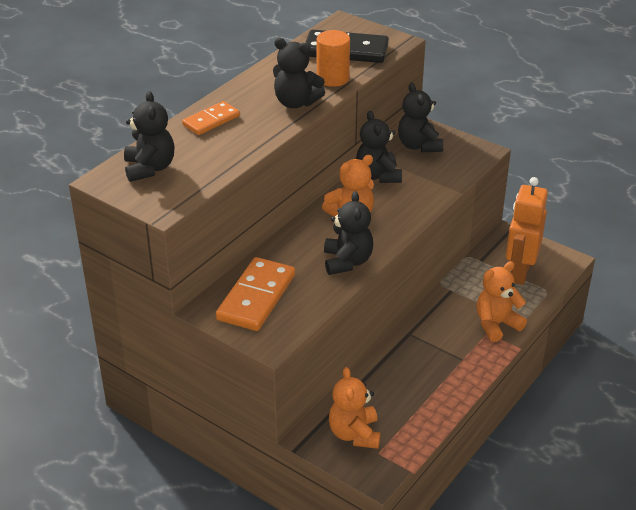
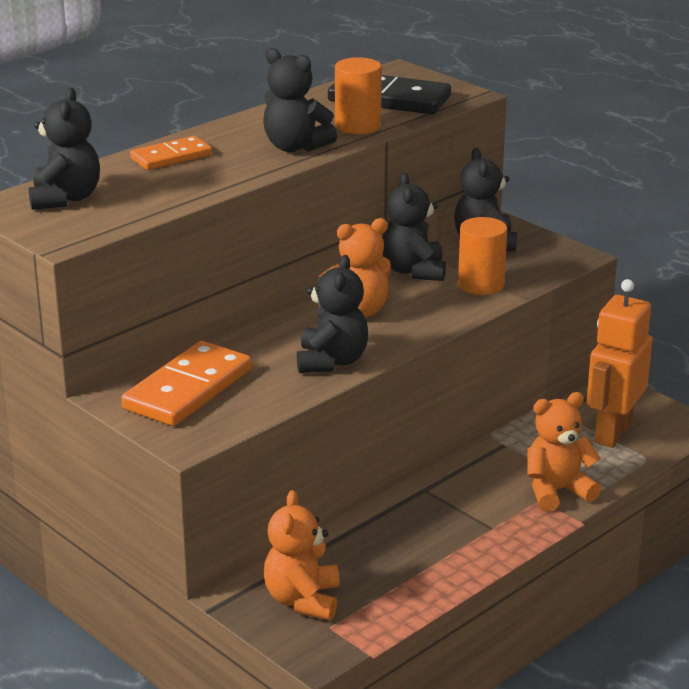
camera: 10 degrees right, 10 degrees down
(427, 183) = (481, 285): none -> orange cylinder

